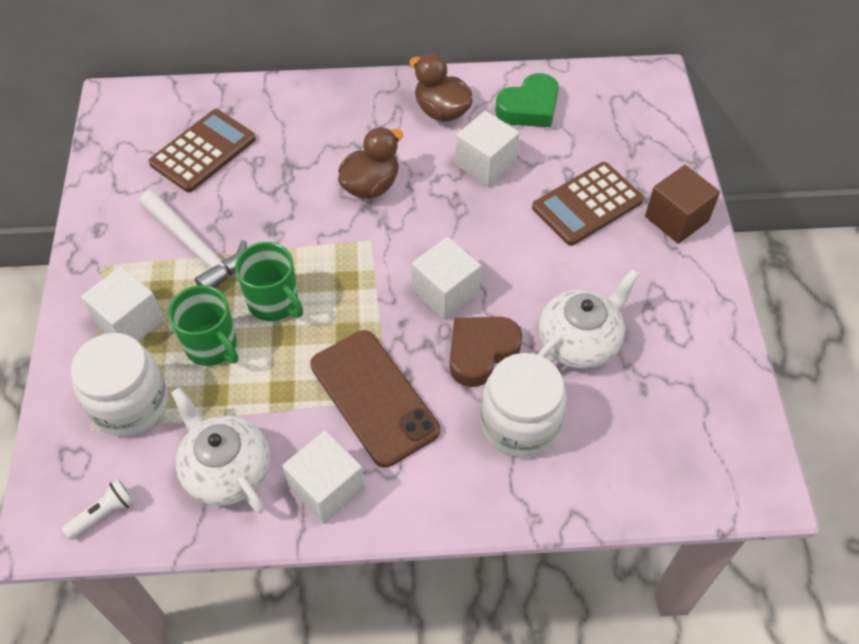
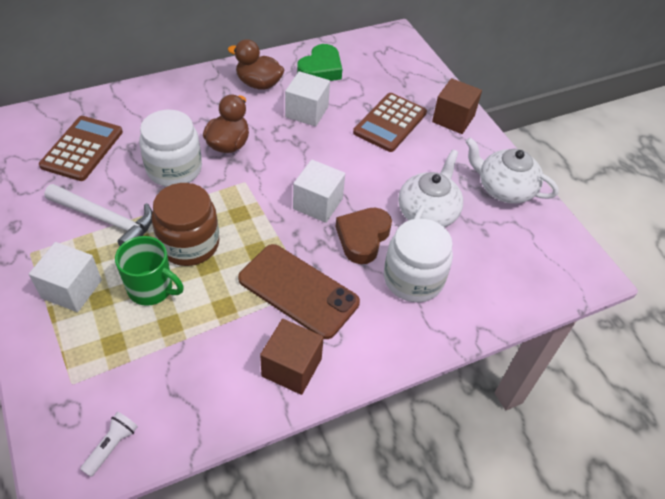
camera: 25 degrees left, 5 degrees down
(130, 404) = (98, 352): white jar -> white jar (174, 169)
(226, 470) = (204, 378): white teapot -> white teapot (504, 188)
(274, 303) = (189, 244): green mug -> brown jar
(327, 488) = (291, 367): white cube -> brown cube

